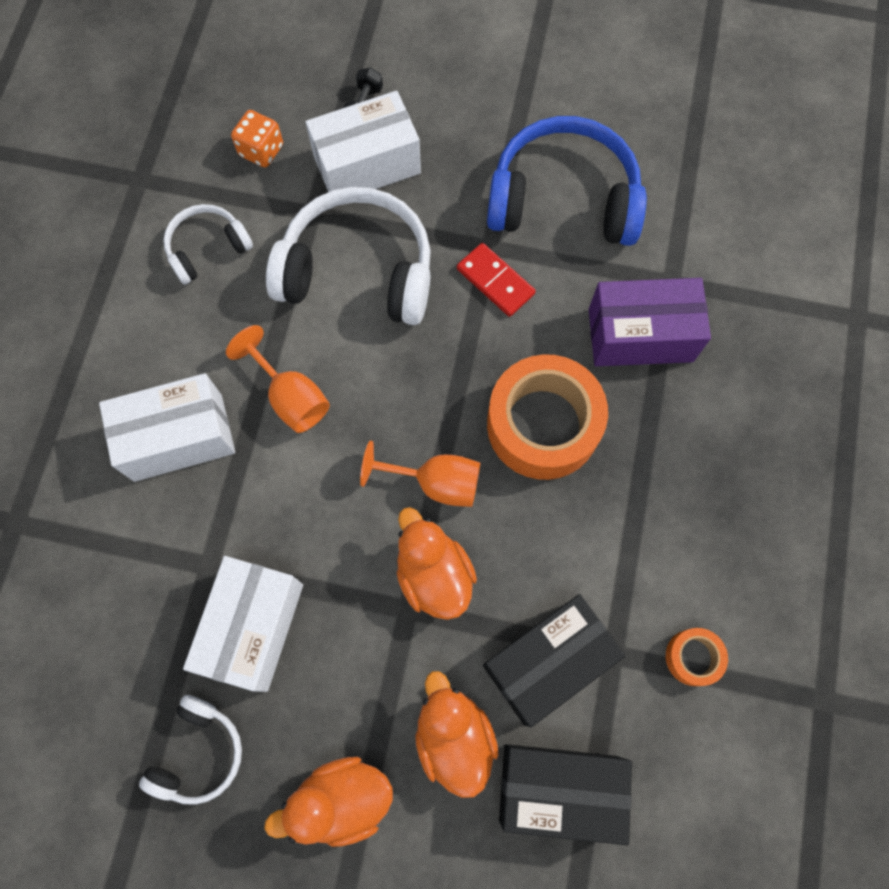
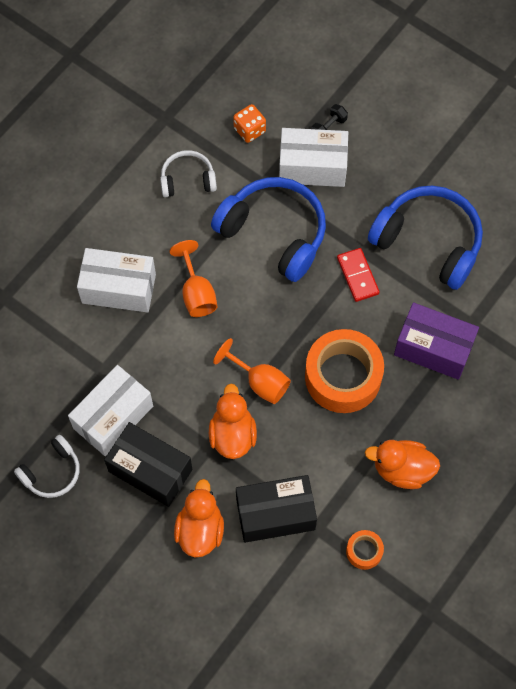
camera: 25 degrees right, 5 degrees down
(341, 799) = (120, 534): orange duck -> orange duck (402, 469)
(358, 271) = (274, 233): white headphones -> blue headphones
(559, 788) = (247, 585): black box -> black box (150, 470)

